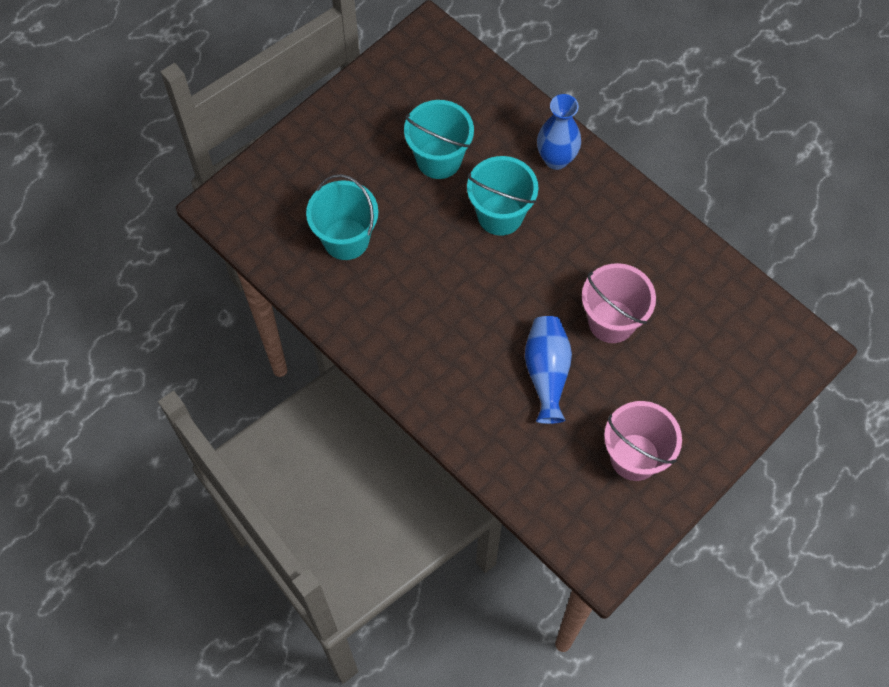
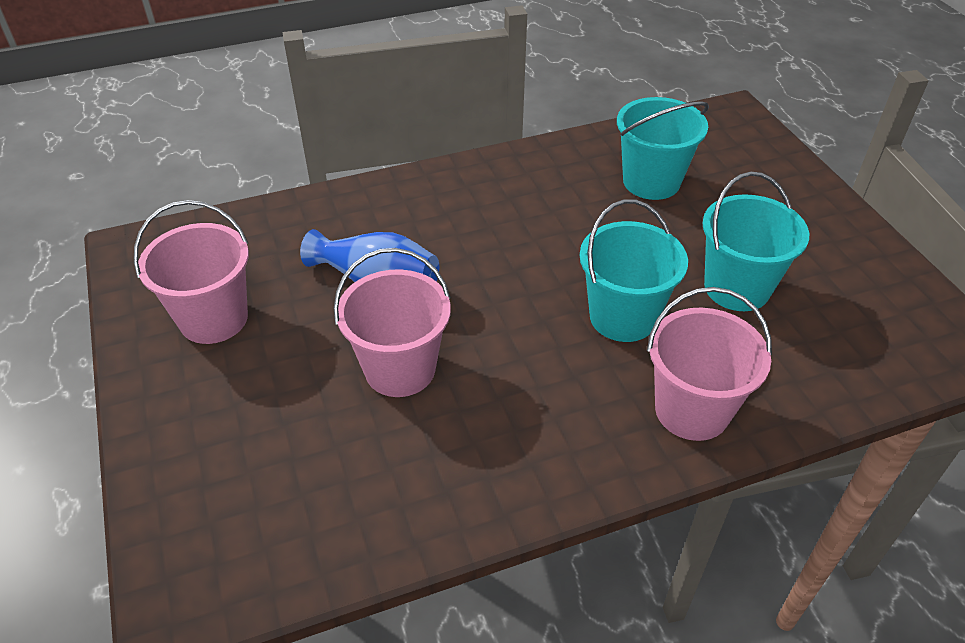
camera: 115 degrees right, 20 degrees down
(556, 159) = (692, 410): blue vase -> pink bucket

